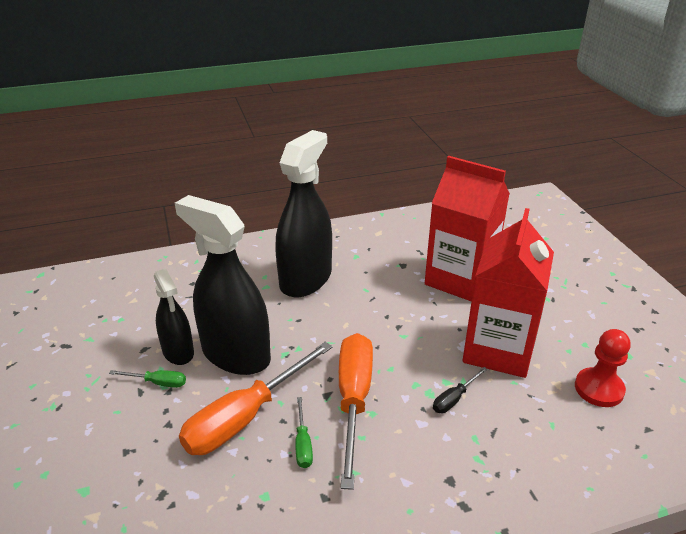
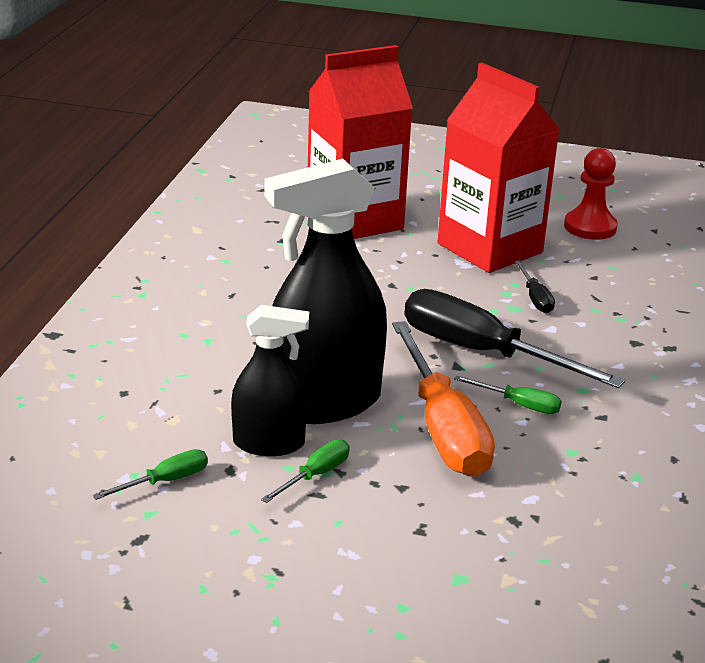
camera: 60 degrees left, 5 degrees down
(119, 331) = (165, 481): none -> green screwdriver
(305, 279) = (230, 308): black spray bottle -> none
(354, 400) = (482, 352): orange screwdriver -> black screwdriver

